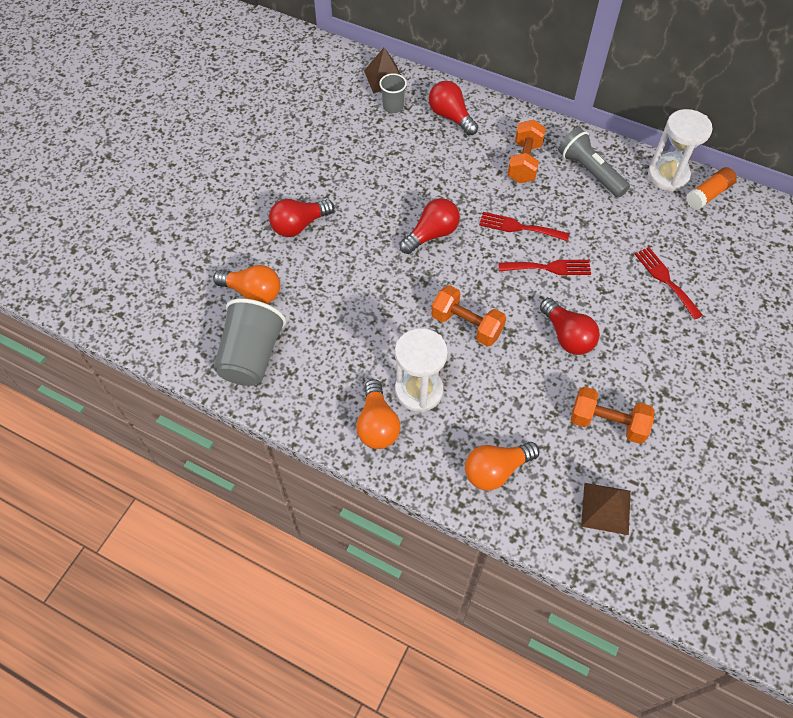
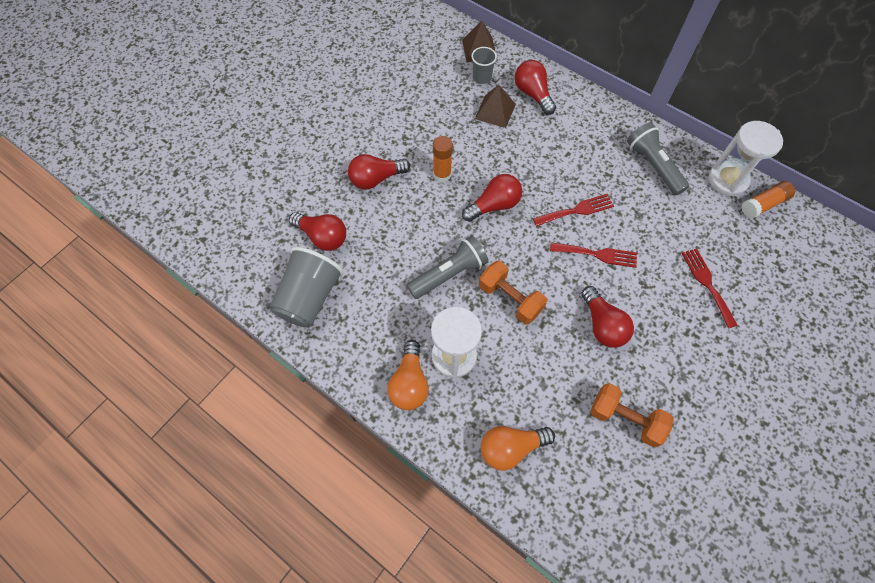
camera: 10 degrees right, 5 degrees up
(253, 292) = (322, 237): orange light bulb -> red light bulb
(370, 211) = (442, 174): none -> orange glue stick
(398, 310) = (449, 274): none -> grey flashlight
(519, 227) = (576, 210): red fork -> red fork turned 135 degrees clockwise
(524, 162) = (593, 148): orange dumbbell -> none
(606, 508) = (608, 505): brown pyramid -> brown pyramid (495, 111)

